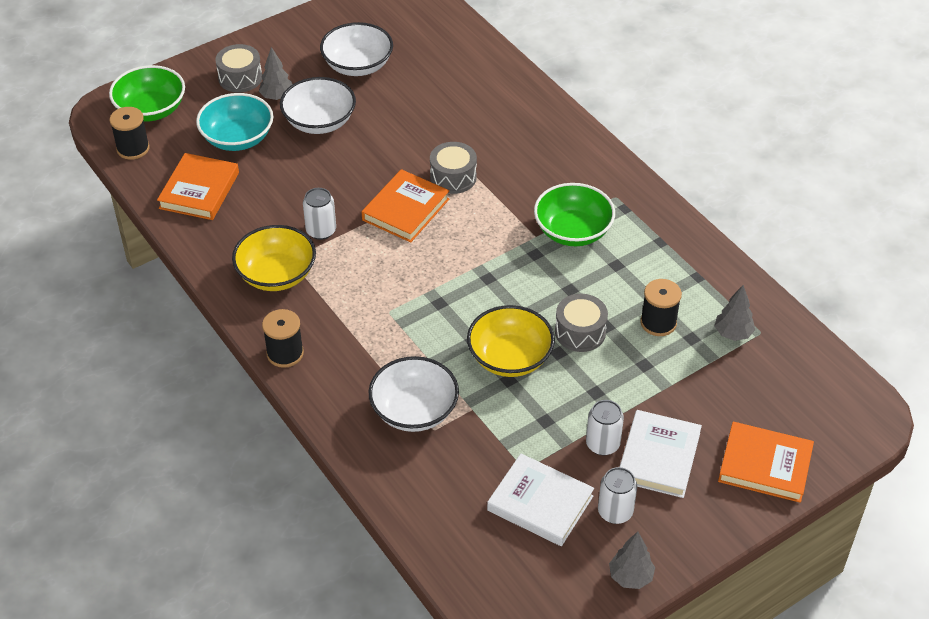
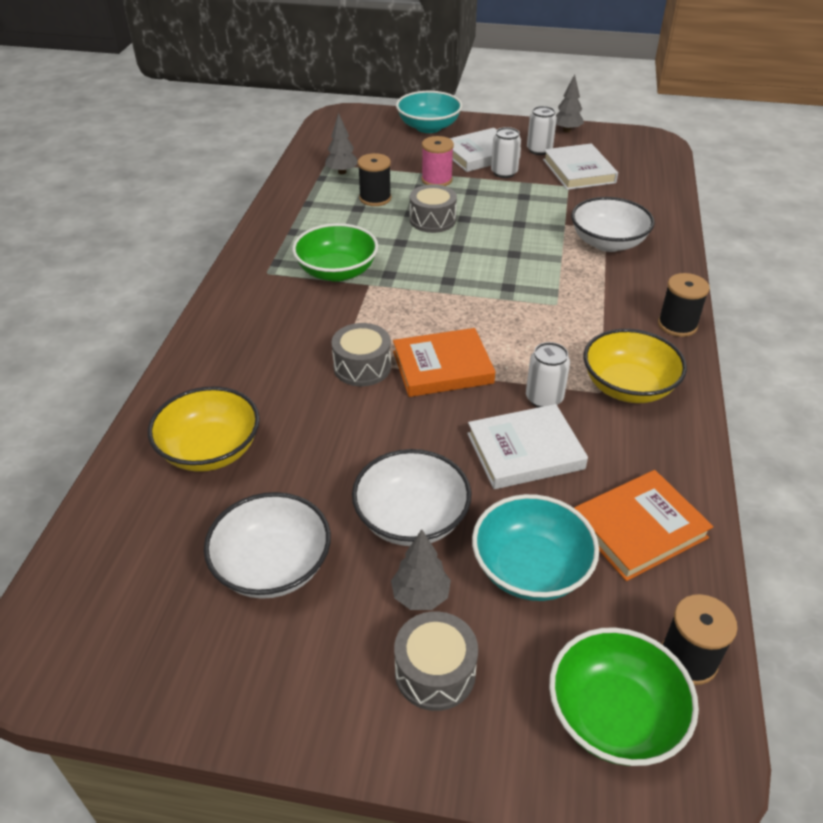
camera: 135 degrees left, 5 degrees down
(298, 191) = (525, 451): none -> white book
(510, 358) = (501, 233): yellow bowl -> yellow bowl (210, 450)
(644, 386) = (436, 180): none -> pink spool
(765, 465) = (428, 127): orange book -> turquoise bowl

